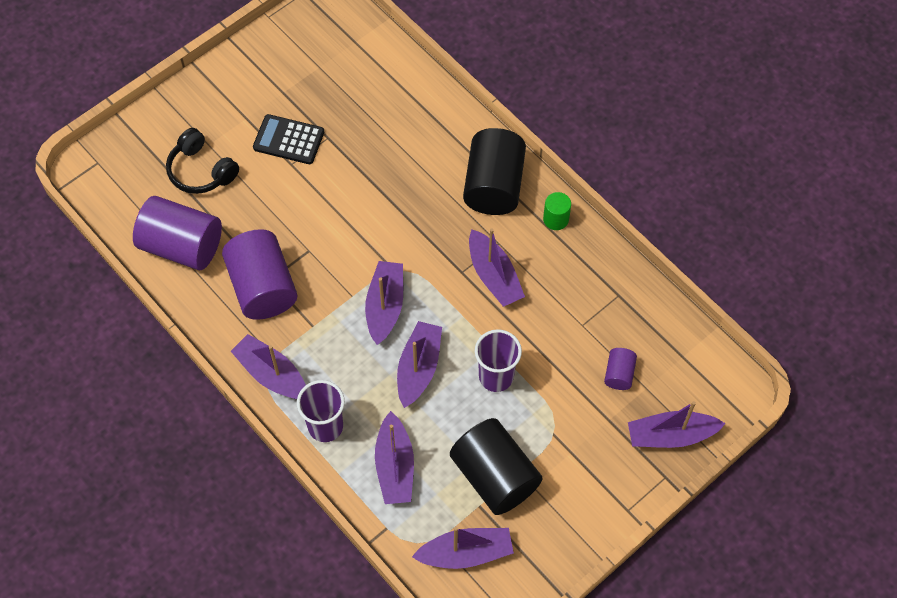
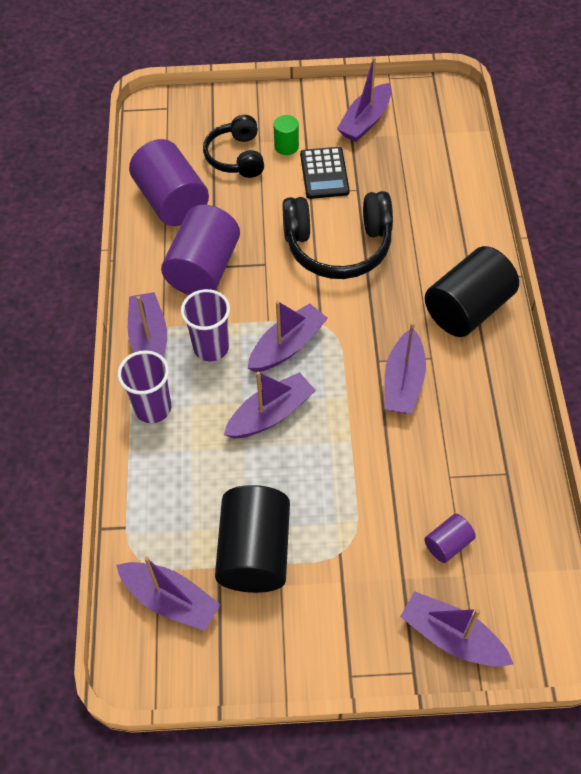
camera: 40 degrees right, 5 degrees down
(288, 140) = (324, 173): black calculator -> black calculator turned 150 degrees counterclockwise
(354, 197) = (338, 246): none -> black headphones
(395, 466) = (178, 481): purple boat -> purple boat (365, 121)
(496, 377) = (331, 467): purple cup -> purple cup (211, 347)
(556, 219) = (501, 370): green cylinder -> green cylinder (286, 146)

